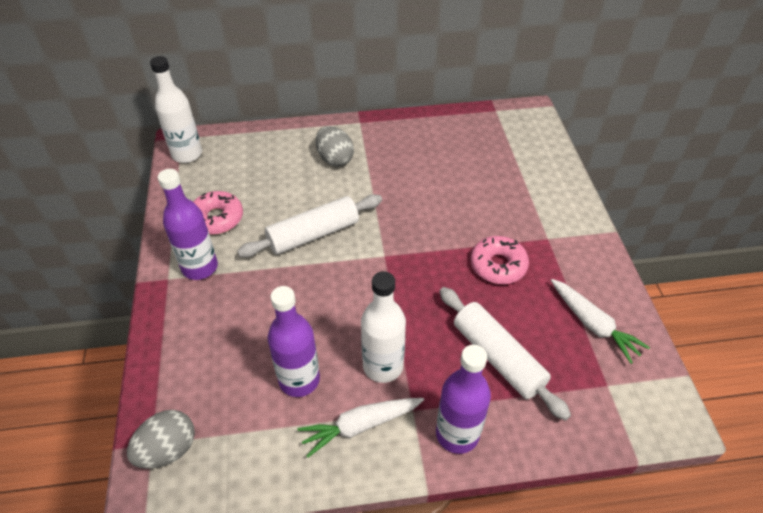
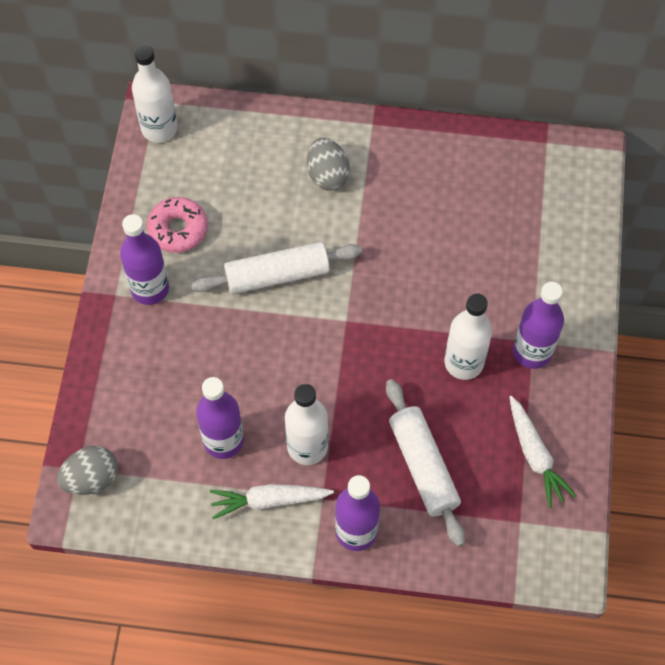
camera: 15 degrees right, 15 degrees up
(498, 265) = (464, 362): pink donut -> white bottle
(551, 245) = (532, 352): none -> purple bottle

